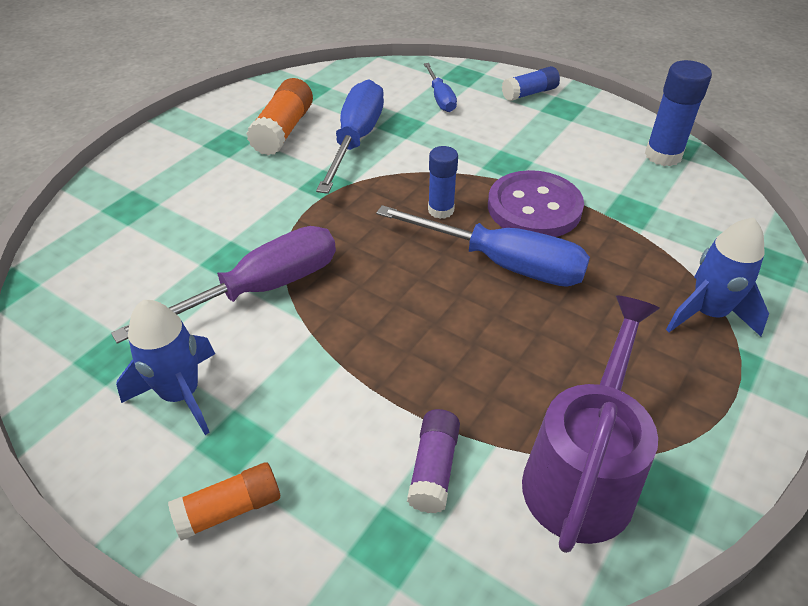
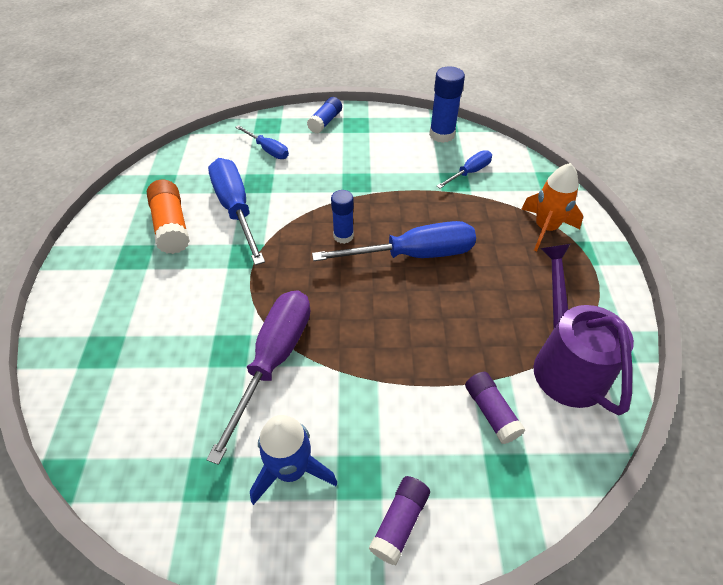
camera: 35 degrees left, 5 degrees up
(230, 509) = (399, 522): orange glue stick -> purple glue stick
(534, 207) = (399, 206): purple button -> none
(660, 209) = (469, 172): none -> blue screwdriver
(708, 313) = (545, 228): blue rocket -> orange rocket

